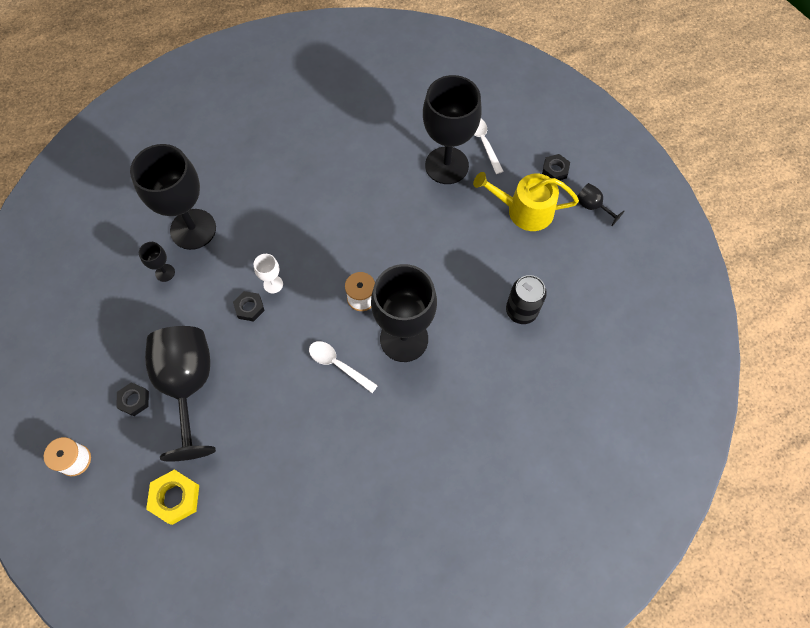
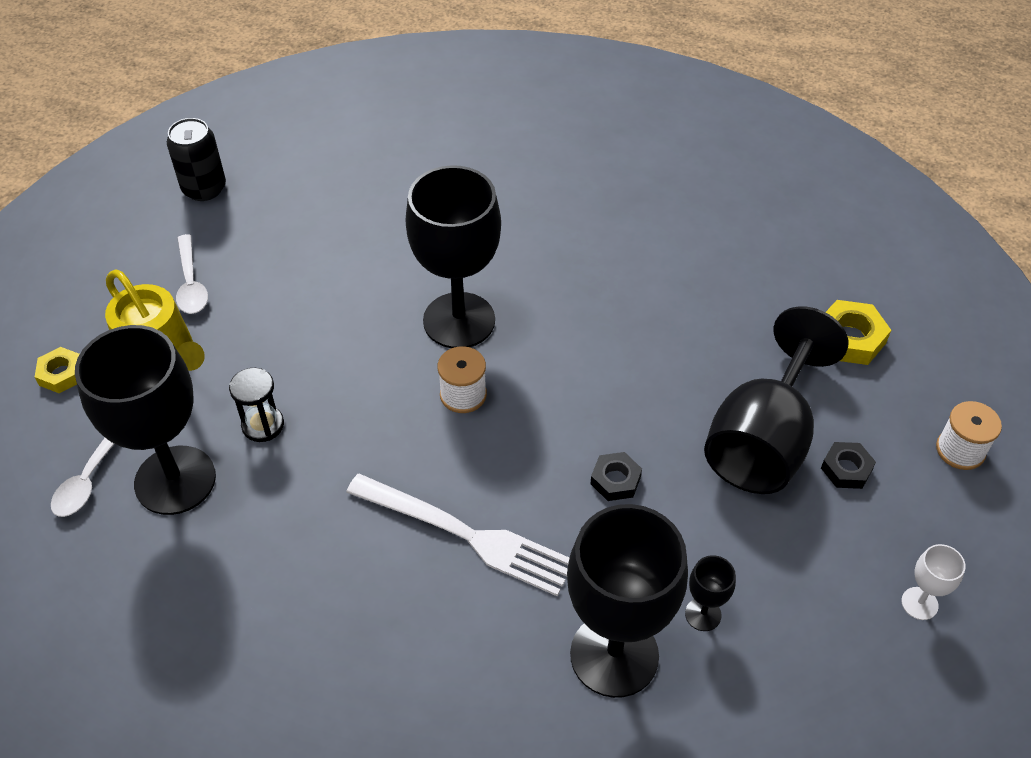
camera: 140 degrees left, 15 degrees down
(273, 284) = (560, 488): white goblet -> white goblet (919, 603)
(297, 233) = (467, 535): none -> white fork
(338, 365) = (559, 345): white spoon -> white spoon (191, 283)
(438, 214) = (263, 425): none -> black hourglass
(521, 311) = (303, 262): black can -> black can (204, 188)
(555, 170) = (62, 374): black nut -> yellow nut
(592, 206) = (85, 305): black goblet -> none

